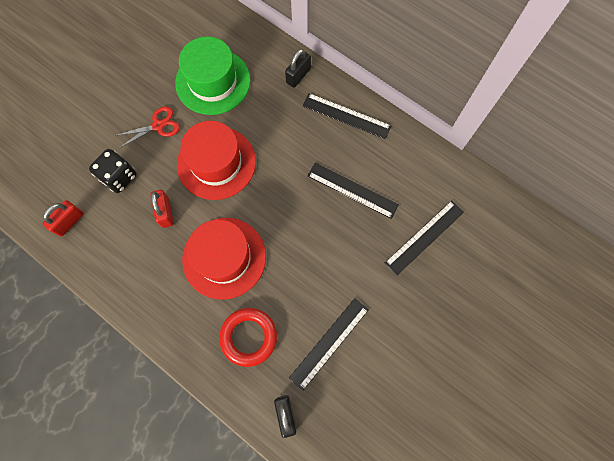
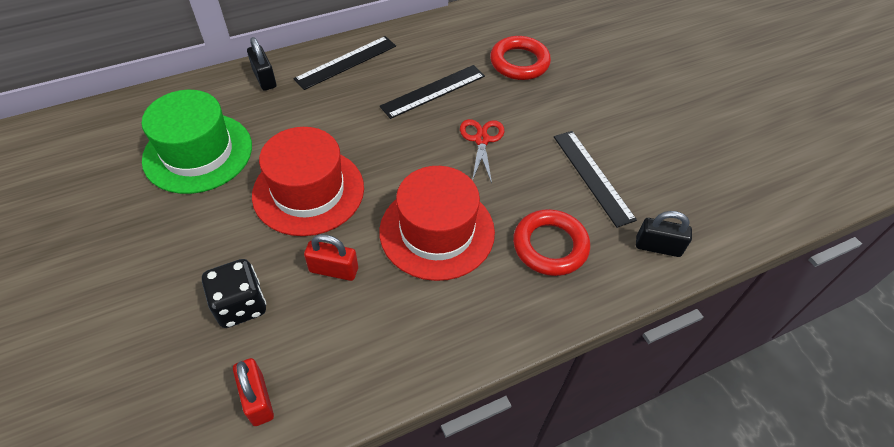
camera: 65 degrees left, 20 degrees down
(158, 125) = (205, 231): red scissors -> red scissors (481, 140)
(424, 237) = (519, 62): black ruler -> red ring

